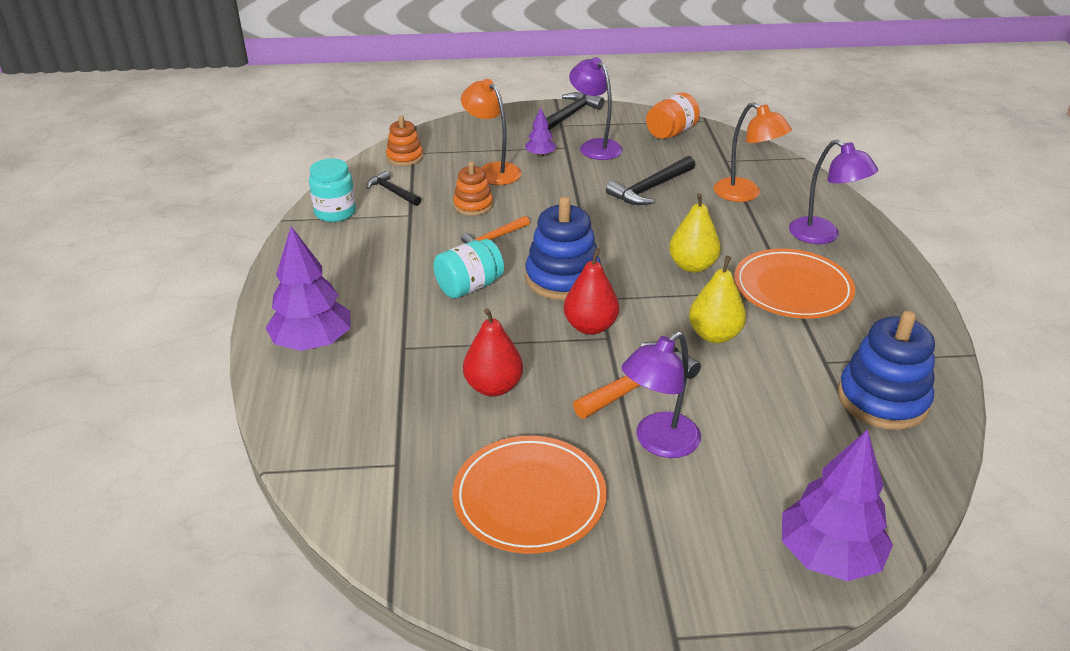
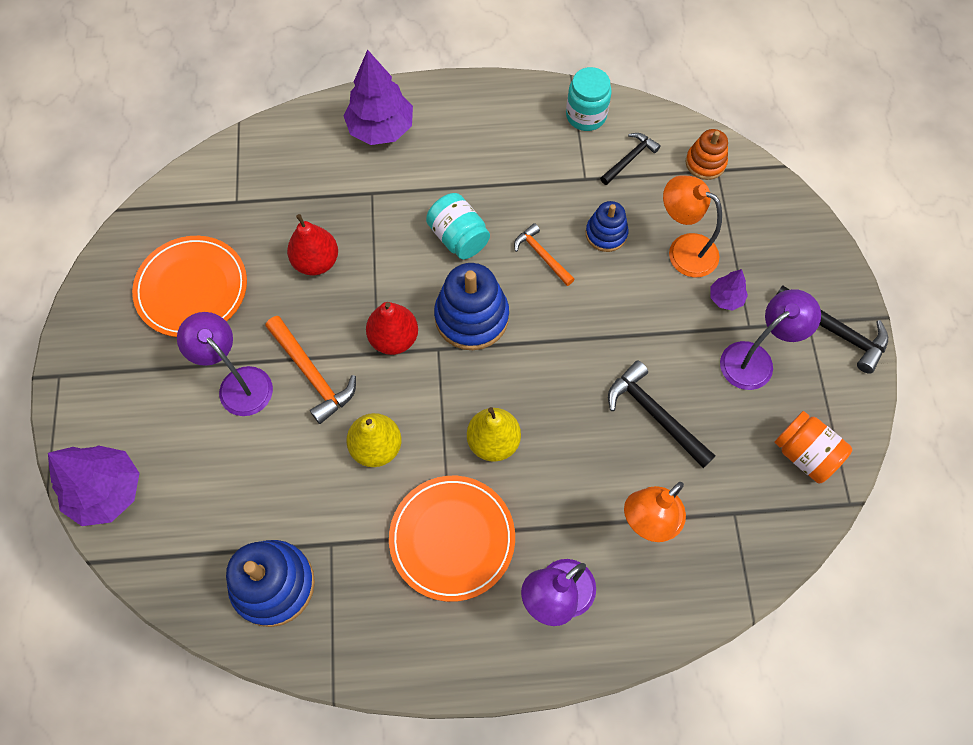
camera: 90 degrees right, 30 degrees up
(473, 205) = (606, 234): orange stacking toy -> blue stacking toy
(492, 170) = (683, 250): orange lamp -> orange lamp turned 105 degrees counterclockwise

